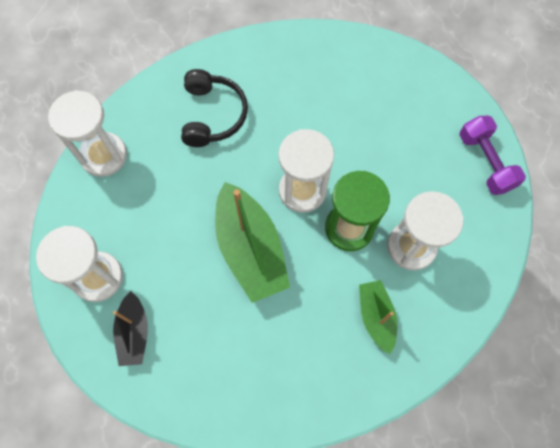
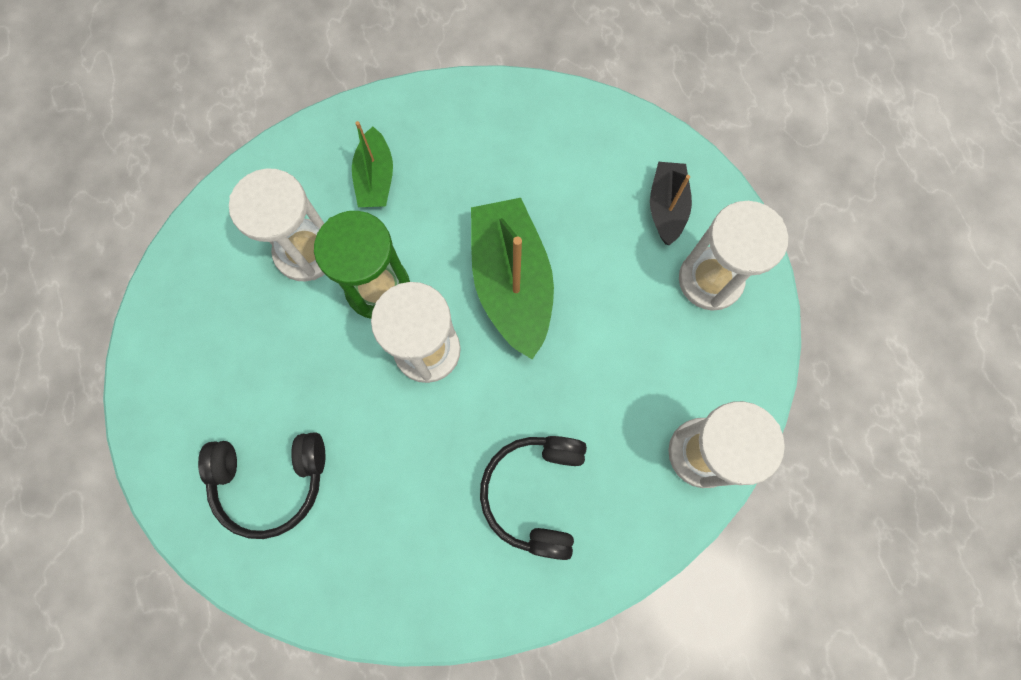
camera: 170 degrees left, 5 degrees up
(383, 95) = (271, 481): none -> black headphones
(485, 162) = (165, 348): purple dumbbell -> none

